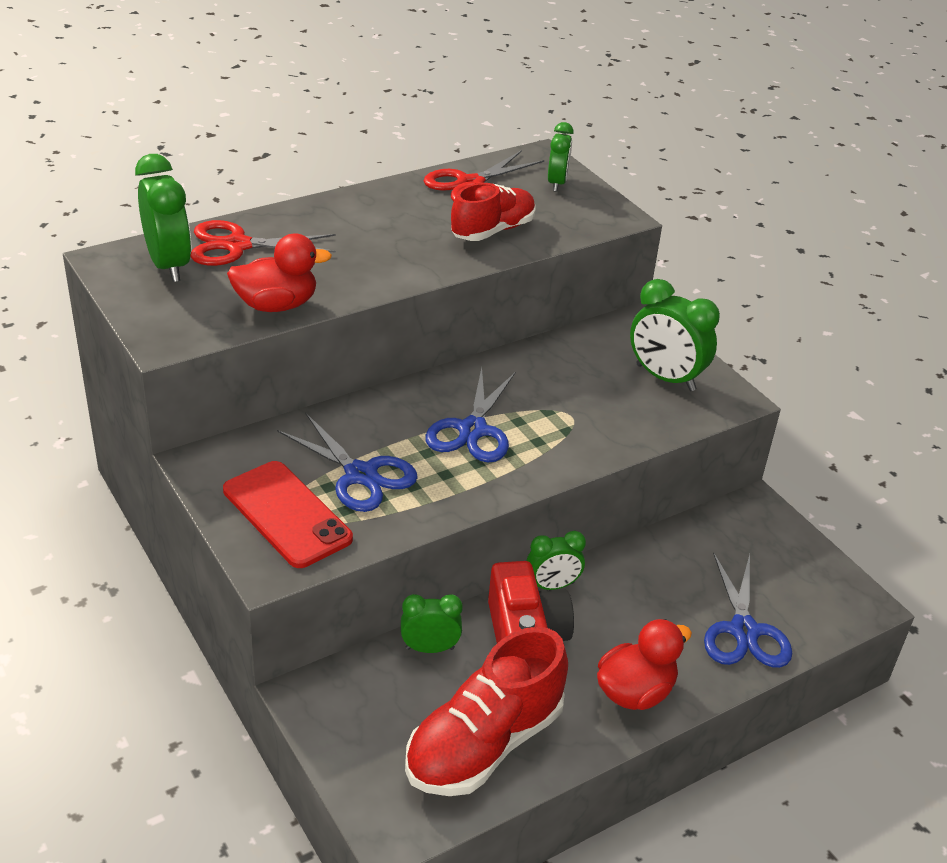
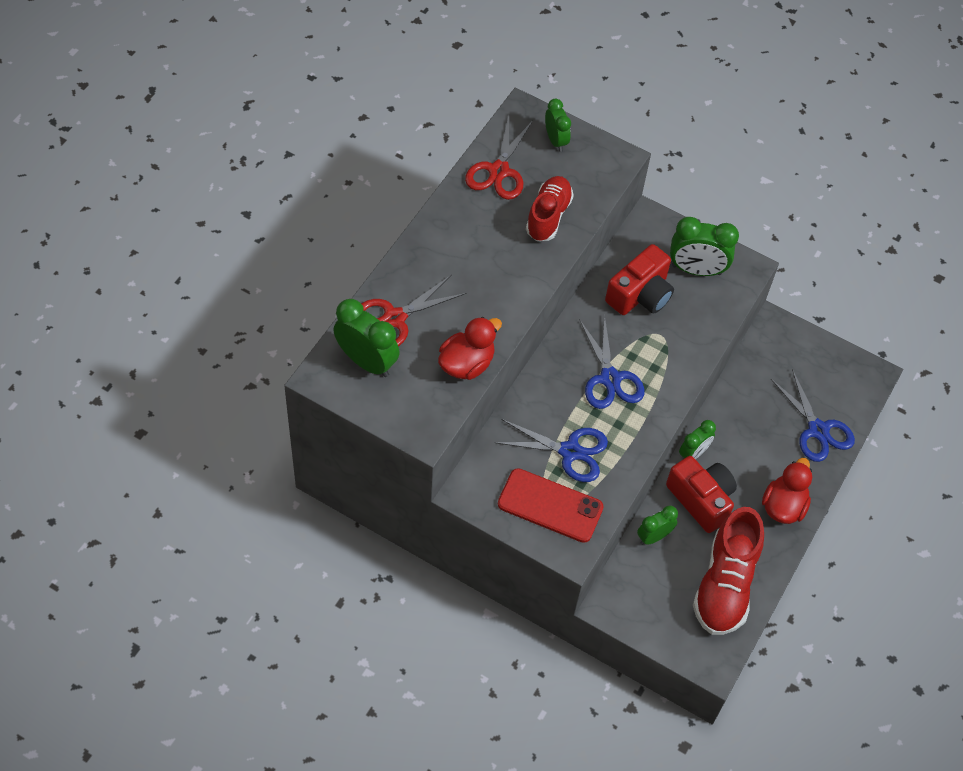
camera: 30 degrees left, 20 degrees up
(576, 374) = (640, 294): none -> red camera

